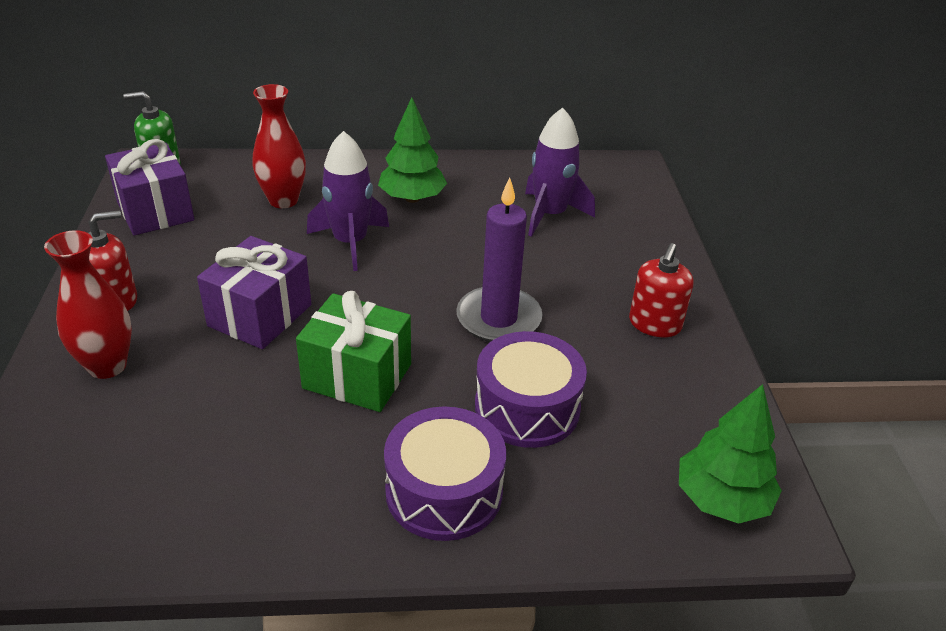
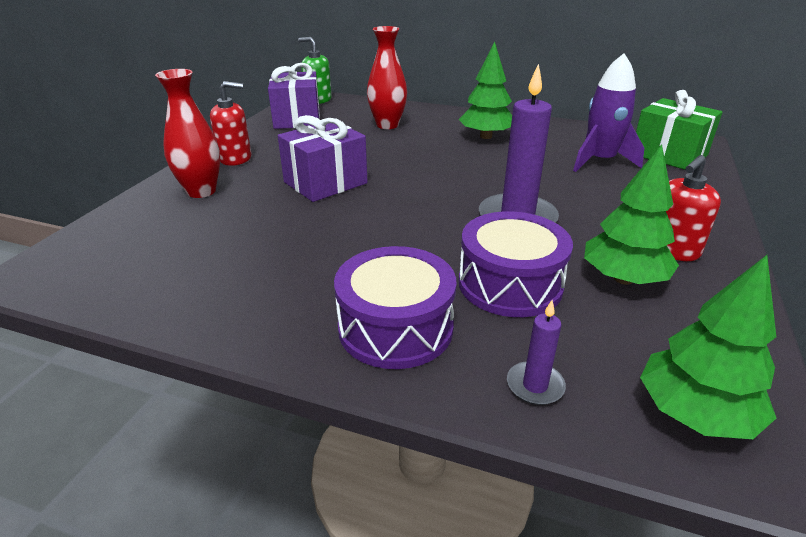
camera: 25 degrees right, 5 degrees down
(350, 242) = (421, 153): purple rocket -> none
(357, 376) = (373, 232): green gift -> green gift (668, 155)
(593, 514) = (535, 385): none -> purple candle
(624, 372) = (623, 278): none -> green tree

